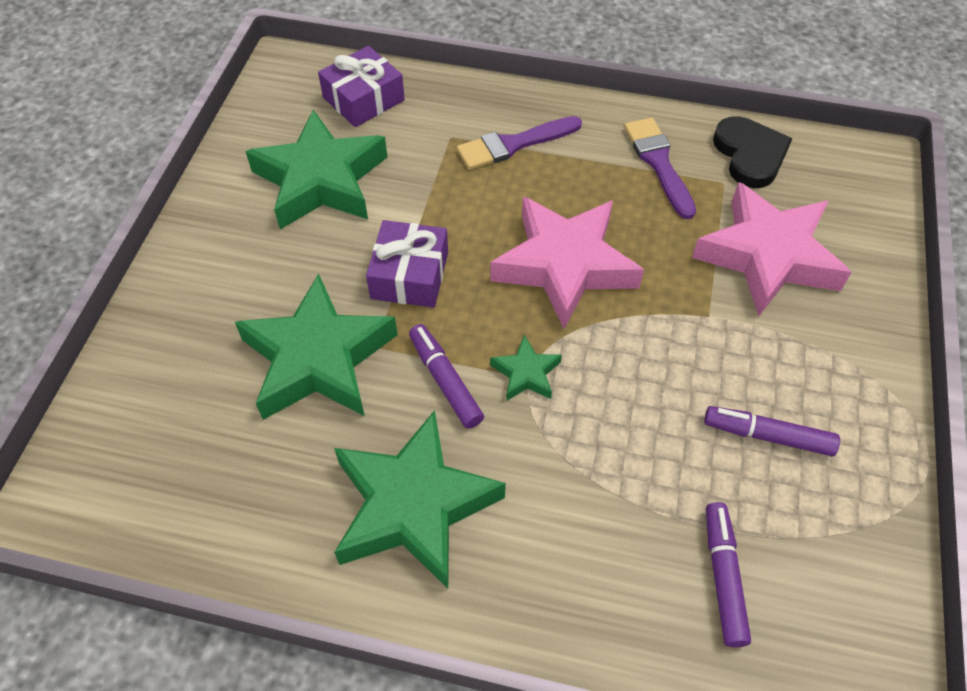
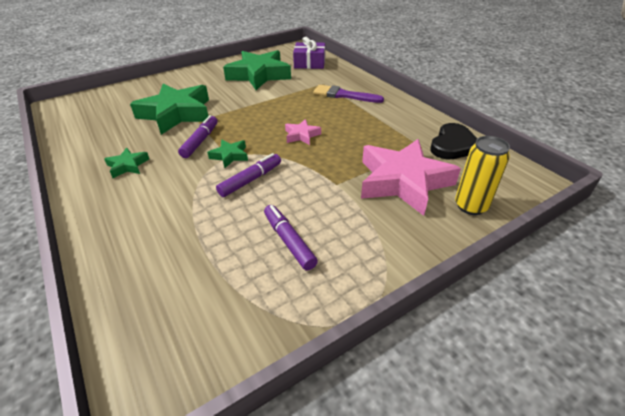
camera: 45 degrees right, 15 degrees down
(409, 275) = (242, 109): purple gift -> none
(413, 506) = (128, 166): green star -> green star, size x0.45
(564, 265) = (301, 135): pink star -> pink star, size x0.45
(658, 163) = (399, 127): purple brush -> none
(723, 577) = (178, 273): purple marker -> purple marker (251, 180)
(863, 242) = (471, 206): none -> yellow can

